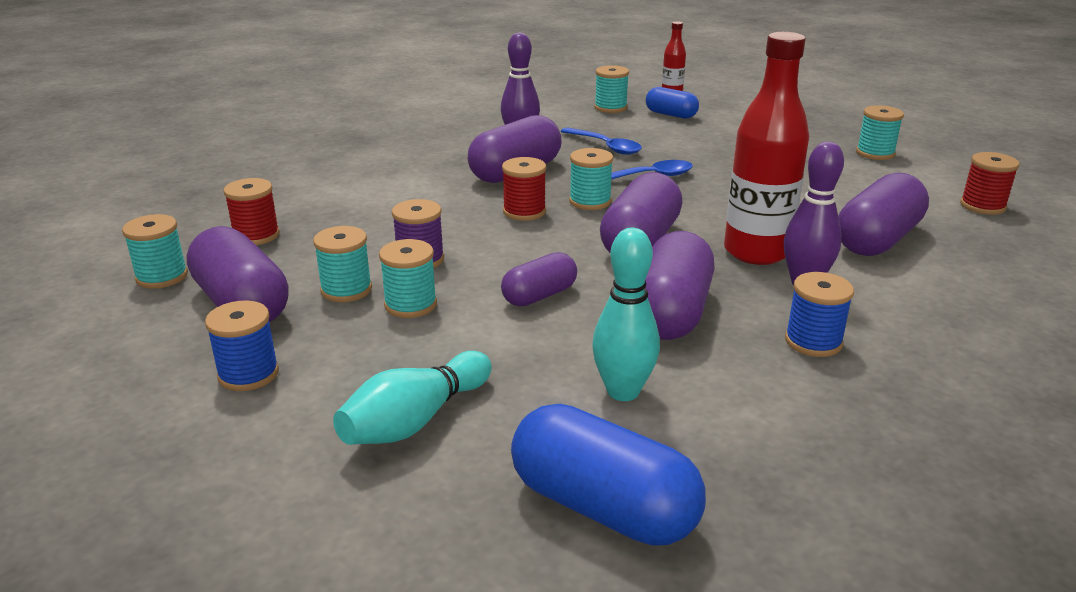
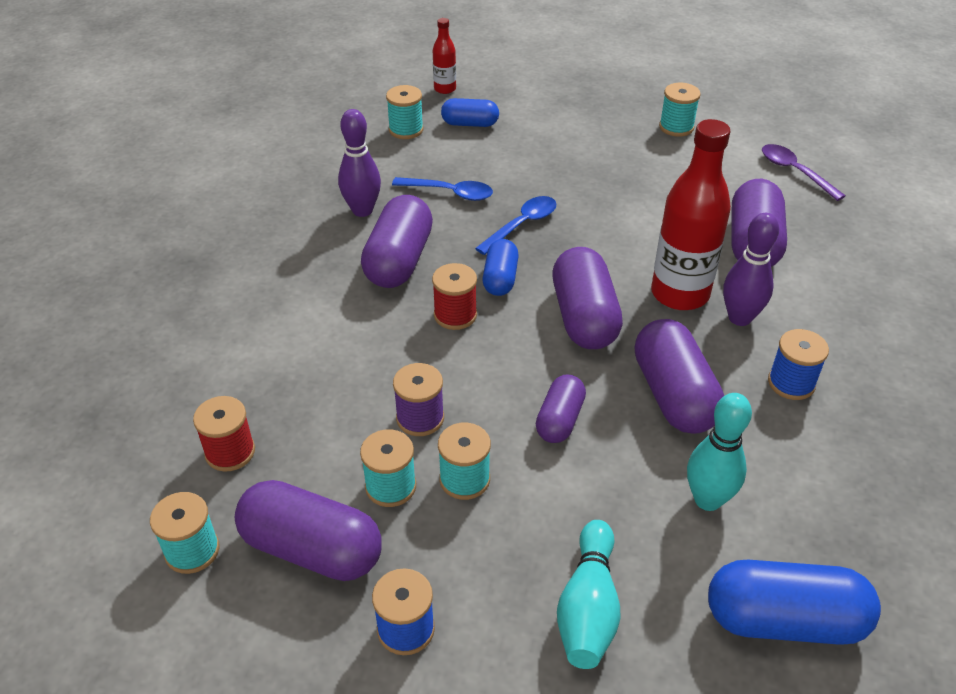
camera: 30 degrees left, 15 degrees up
(590, 201) = (500, 279): turquoise spool -> blue capsule
(982, 206) = (795, 172): red spool -> purple spoon

